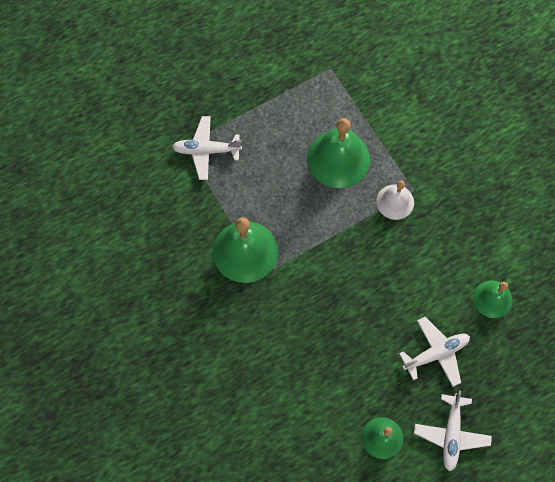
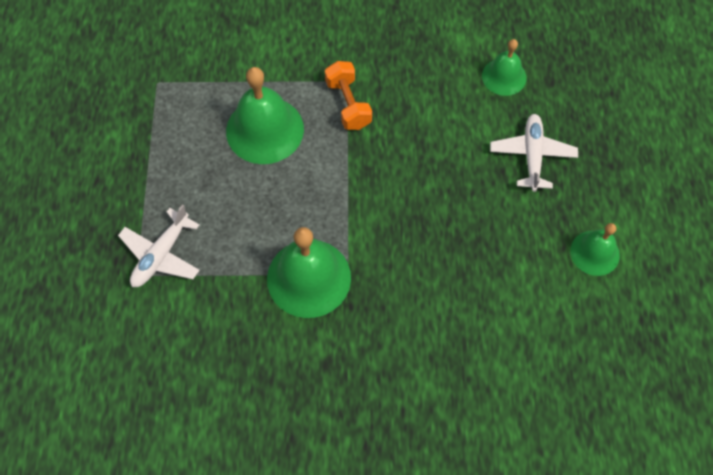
camera: 60 degrees left, 5 degrees down
(395, 202) = (348, 104): white bell -> orange dumbbell
(451, 434) = (623, 187): white plane -> none

